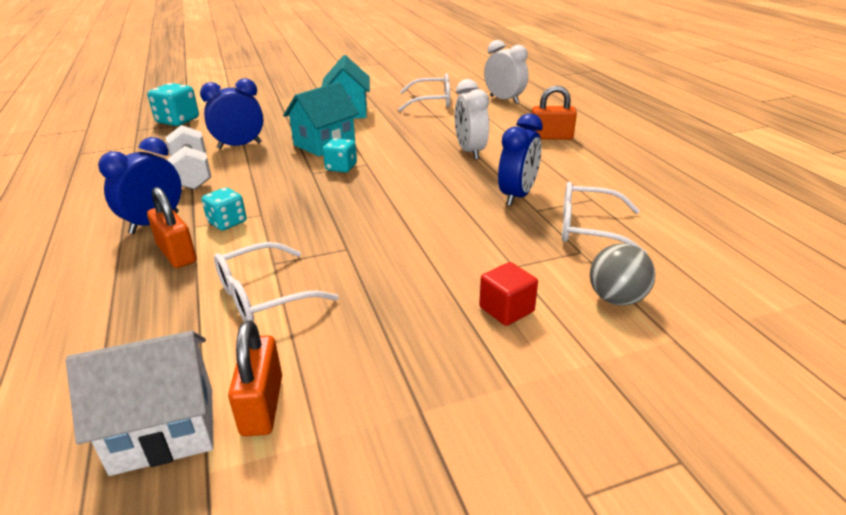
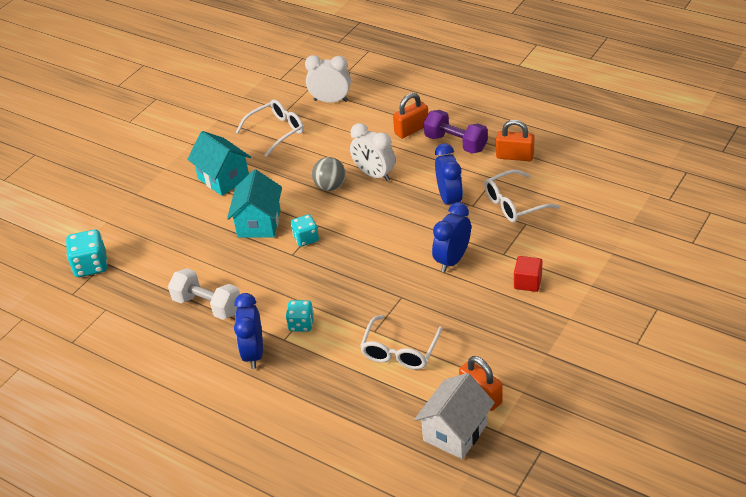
camera: 35 degrees left, 10 degrees up
(177, 254) = (308, 361): orange padlock -> orange padlock (514, 156)
(239, 145) = (195, 261): blue clock -> blue clock (452, 260)
(584, 160) = (456, 143): none -> purple dumbbell
(616, 299) = (570, 245): grey ball -> grey ball (330, 186)

